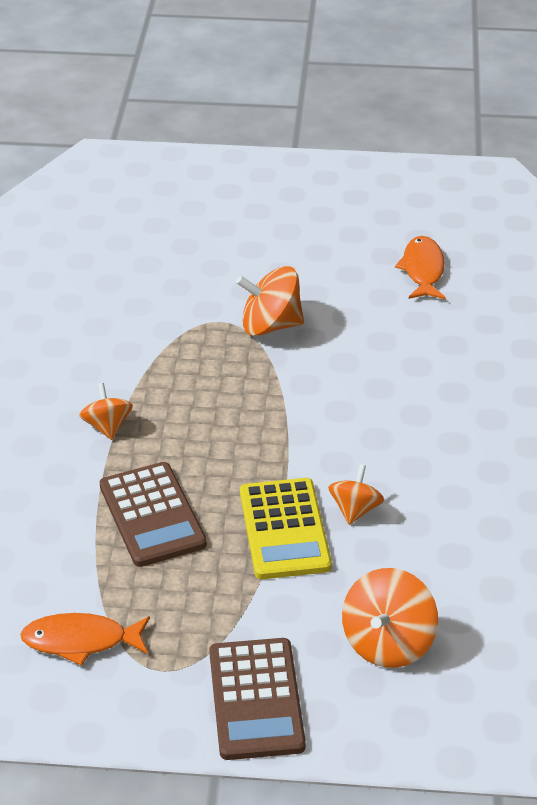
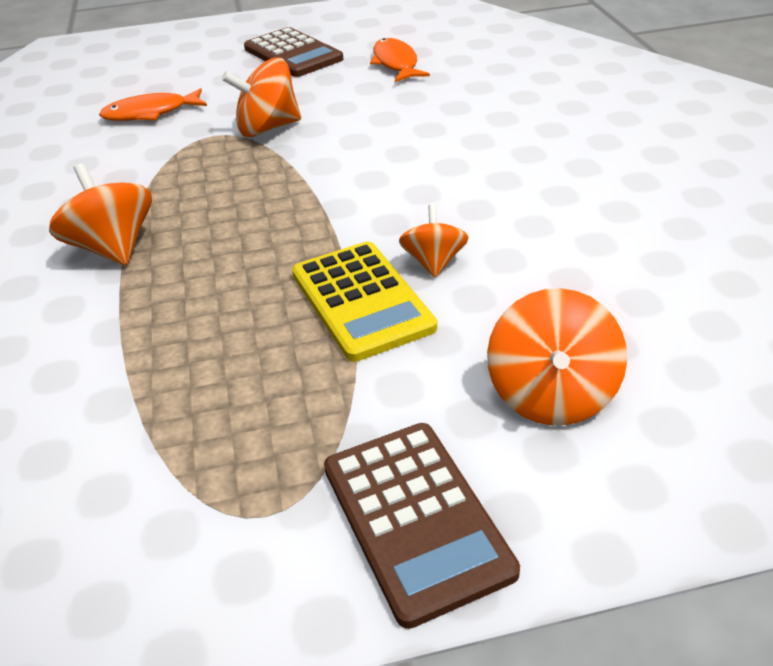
camera: 15 degrees left, 0 degrees up
(81, 641) = (133, 506): orange fish -> orange fish (150, 113)
(107, 426) = (113, 248): orange spinning top -> orange spinning top, size x1.58
(152, 515) = (193, 324): brown calculator -> brown calculator (293, 54)

